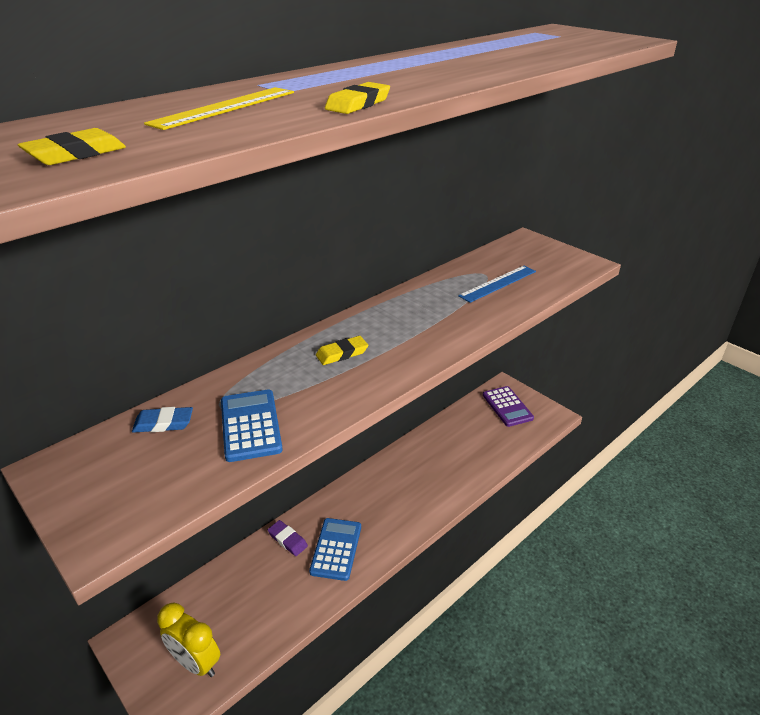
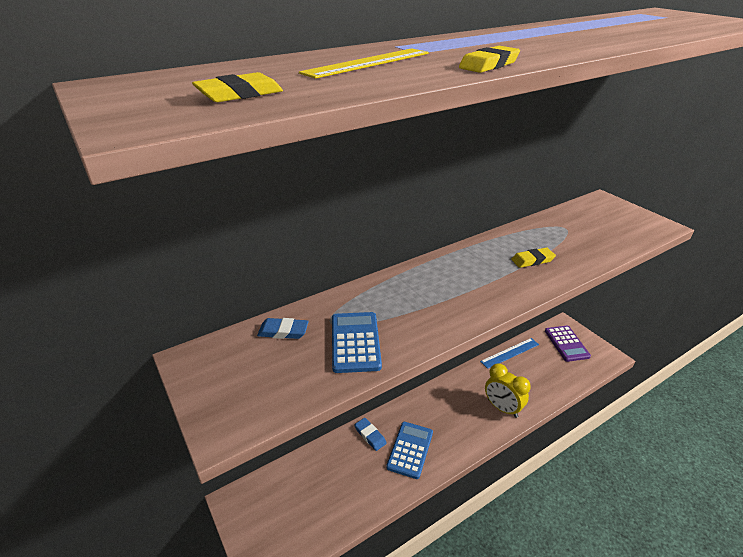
camera: 10 degrees right, 0 degrees up
(196, 662) = (287, 530): yellow clock -> yellow clock (502, 408)
(287, 540) = (370, 435): purple eraser -> blue eraser
(342, 353) = (436, 286): yellow eraser -> yellow eraser (532, 260)
(498, 283) = (577, 237): blue ruler -> blue ruler (510, 353)

